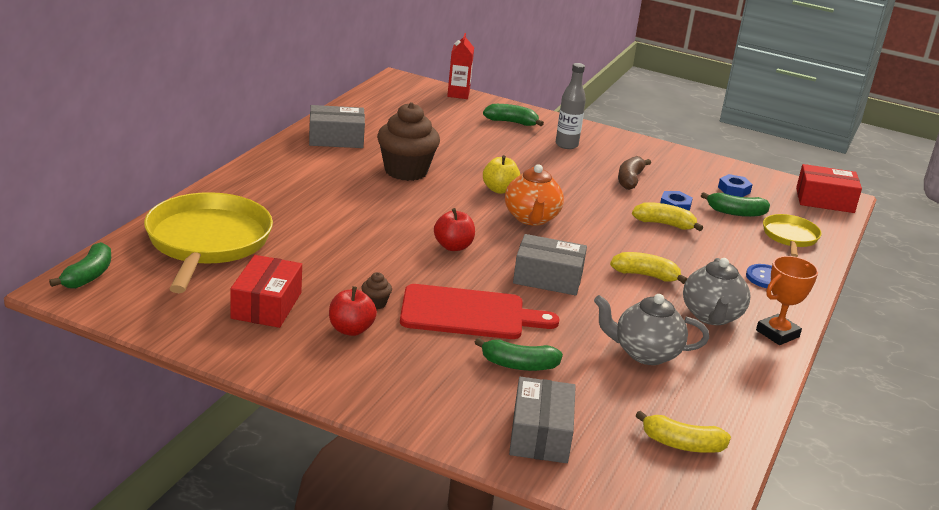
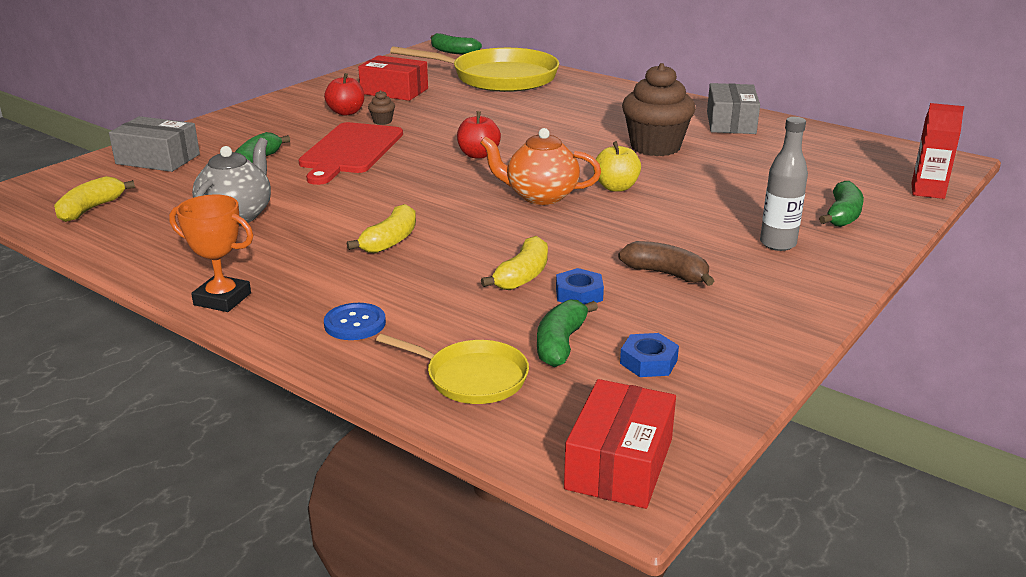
camera: 105 degrees right, 0 degrees up
(548, 278) = (402, 189): grey box -> none
(711, 316) = (283, 264): grey teapot -> none
(777, 333) = (222, 299): orange trophy -> orange trophy turned 45 degrees counterclockwise

